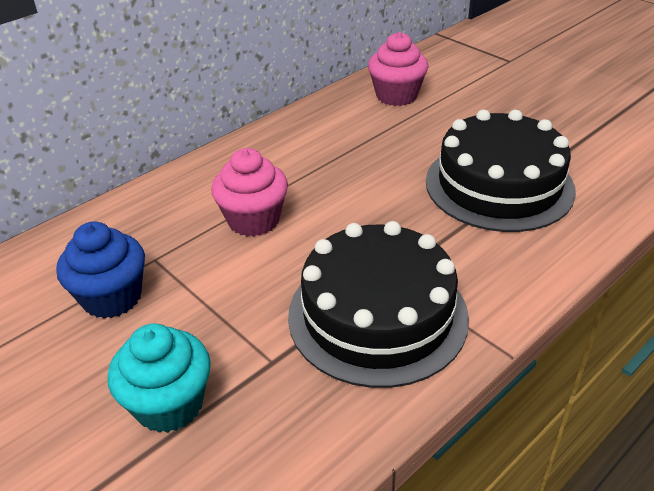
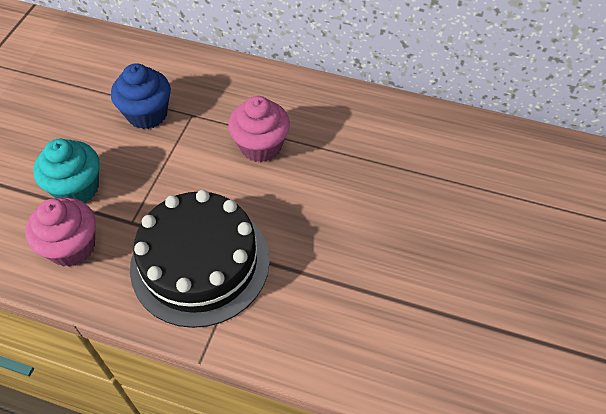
camera: 60 degrees right, 15 degrees up
(396, 96) = (496, 162): pink cupcake -> pink cupcake (72, 247)
(499, 185) = (407, 290): black cake -> none

